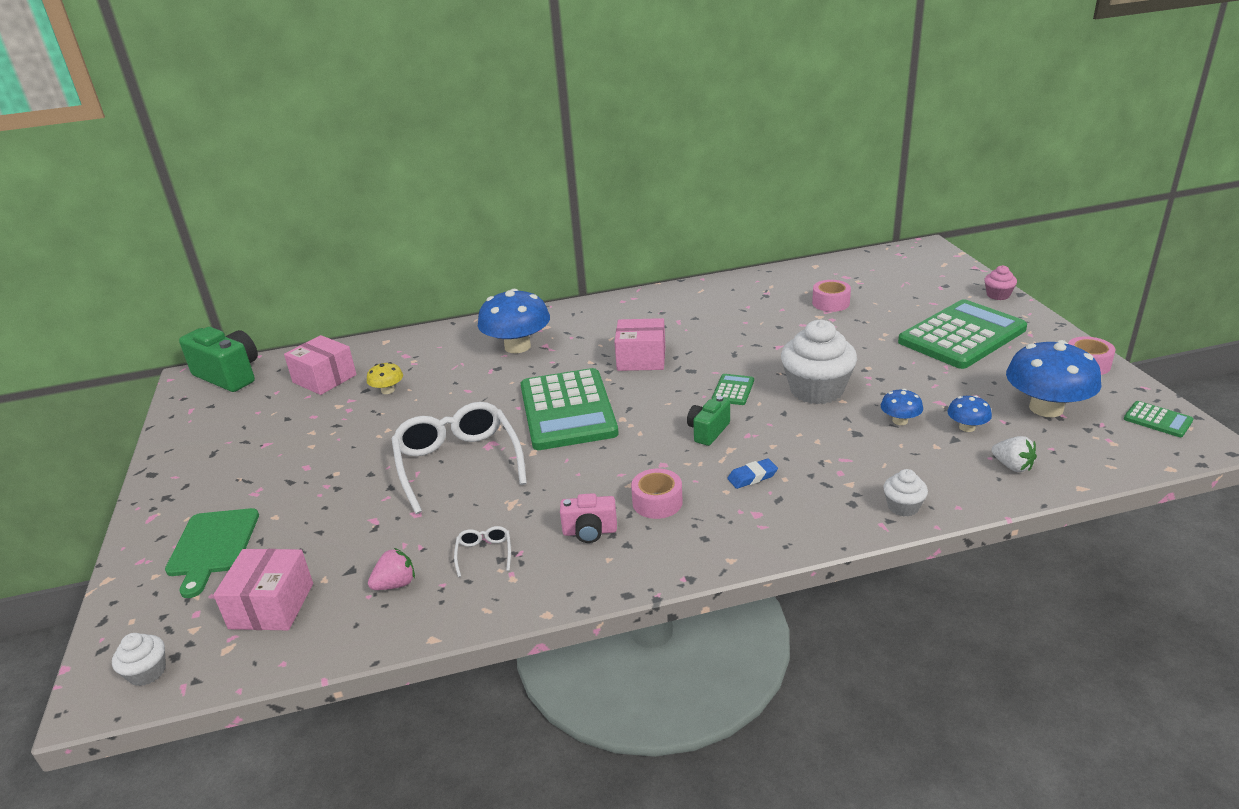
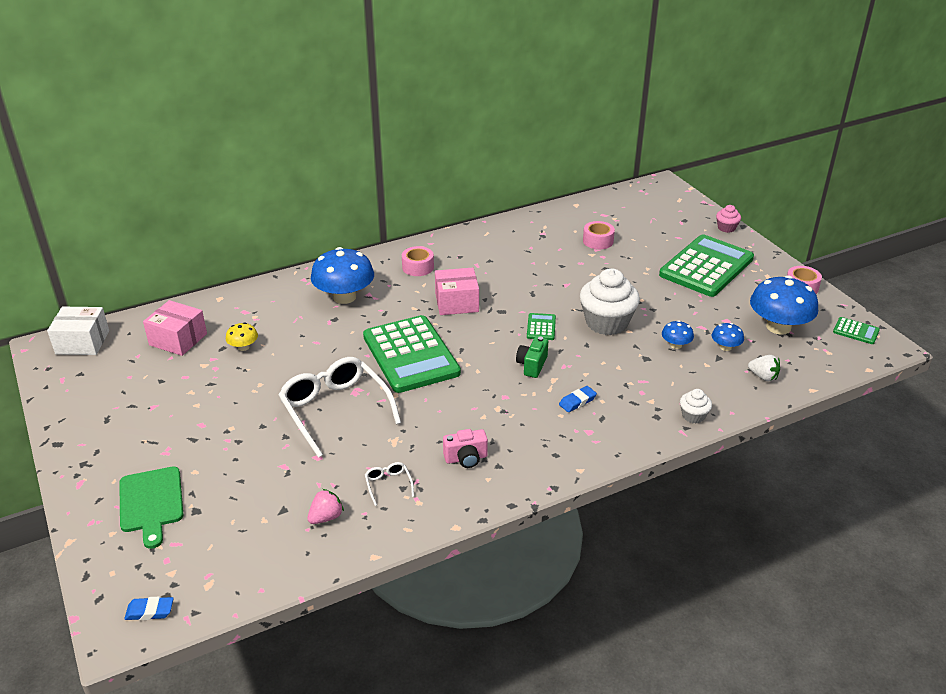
camera: 15 degrees left, 5 degrees up
(147, 672) = (150, 611): white cupcake -> blue eraser
(229, 375) = (82, 342): green camera -> white box
(271, 606) = (229, 546): pink box -> none
(657, 502) = (510, 429): pink tape -> pink tape (418, 267)

